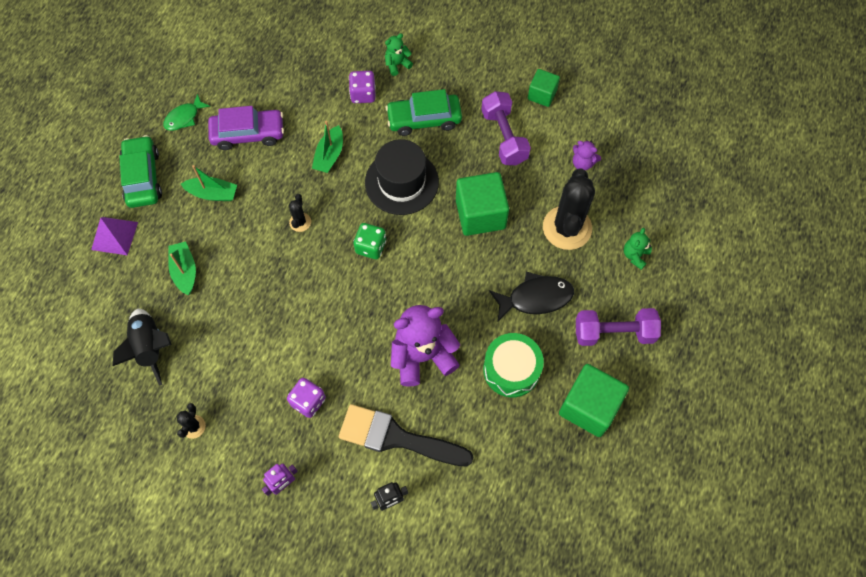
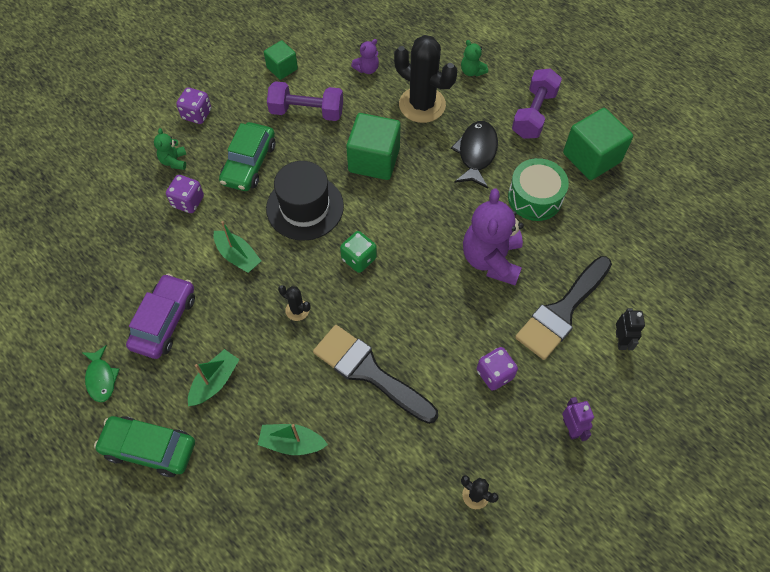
camera: 65 degrees left, 5 degrees down
(114, 235) = (205, 505): purple pyramid -> none
(150, 347) = (364, 511): black rocket -> none
(268, 301) = (369, 372): none -> black brush
(453, 56) = (197, 114): none -> purple dice

